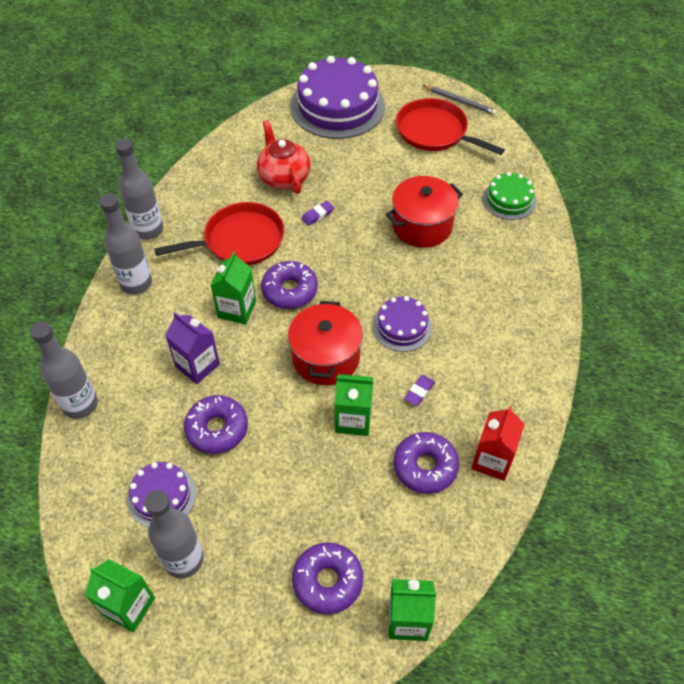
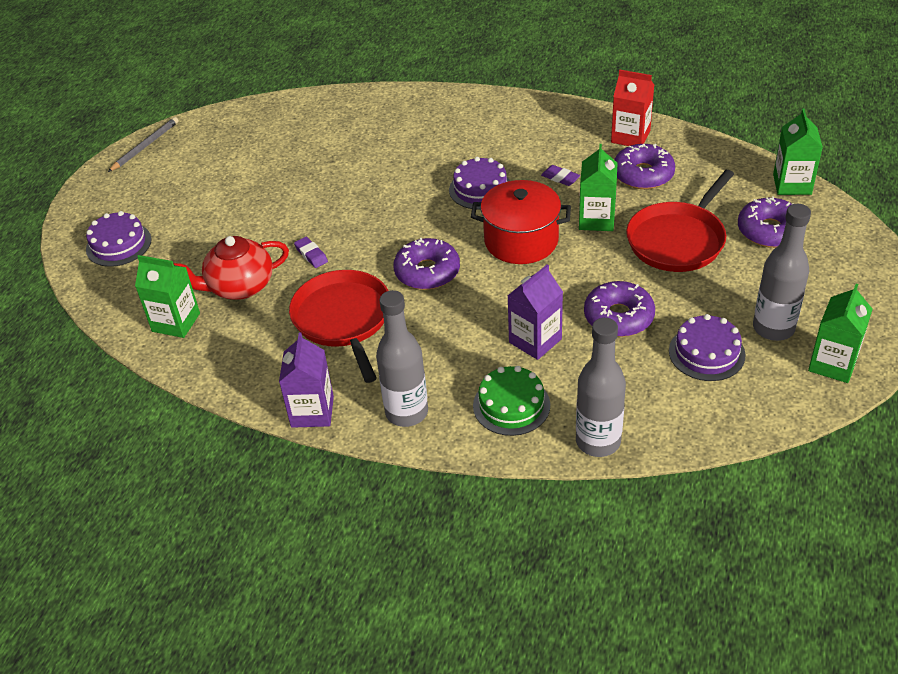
camera: 85 degrees left, 10 degrees down
(148, 230) = (312, 412): grey bottle -> purple carton
(237, 309) = (453, 314): green carton -> green carton (176, 322)
(337, 106) = (119, 244): purple cake -> purple cake, size x0.51
(422, 226) = (341, 175): red pot -> none
(435, 132) = (192, 165): red pan -> red pan (678, 240)
(509, 200) = (313, 117): green cake -> green cake (511, 405)

